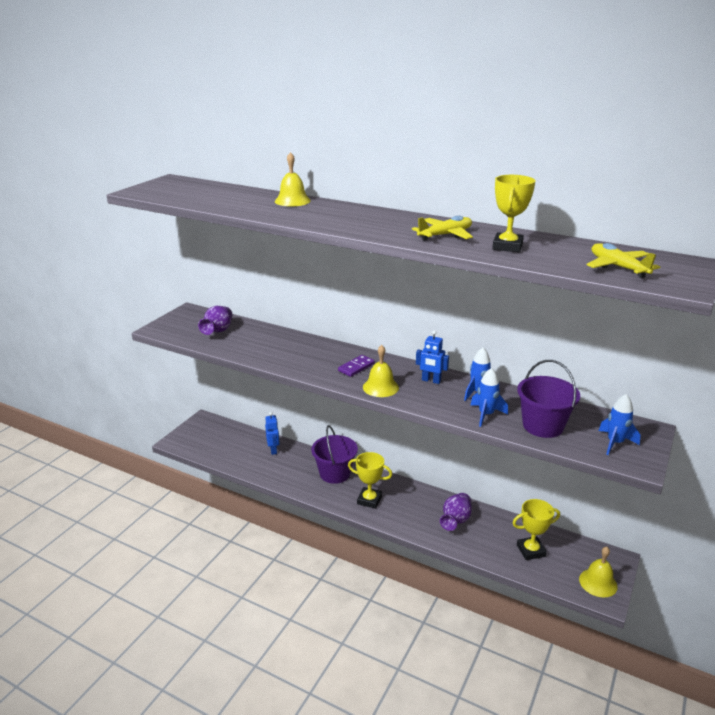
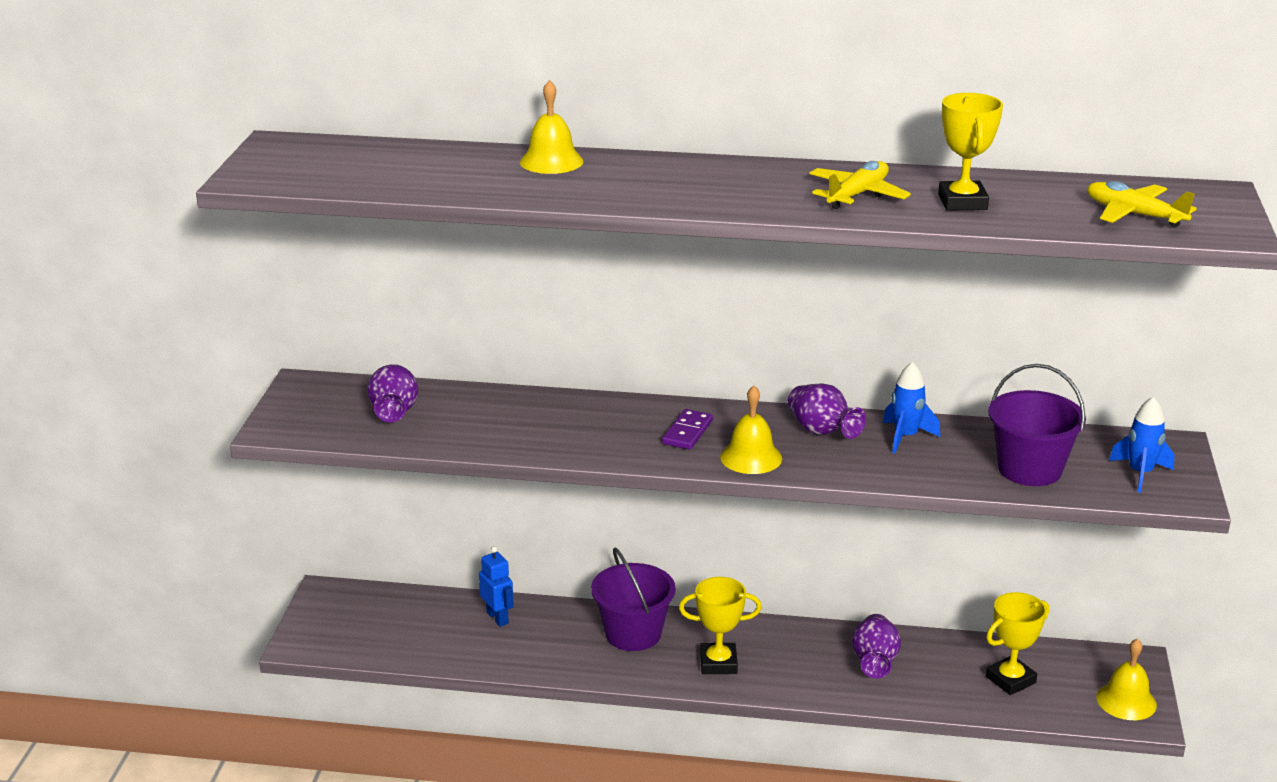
camera: 20 degrees left, 0 degrees up
(431, 381) = (822, 432): blue robot -> purple vase
(486, 415) = (939, 469): blue rocket -> none

